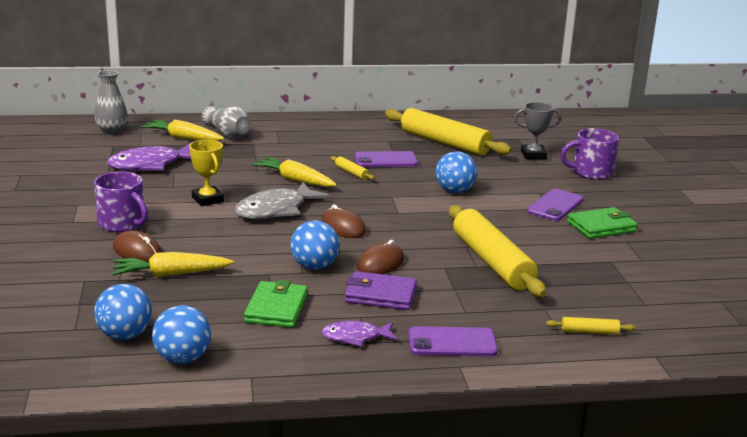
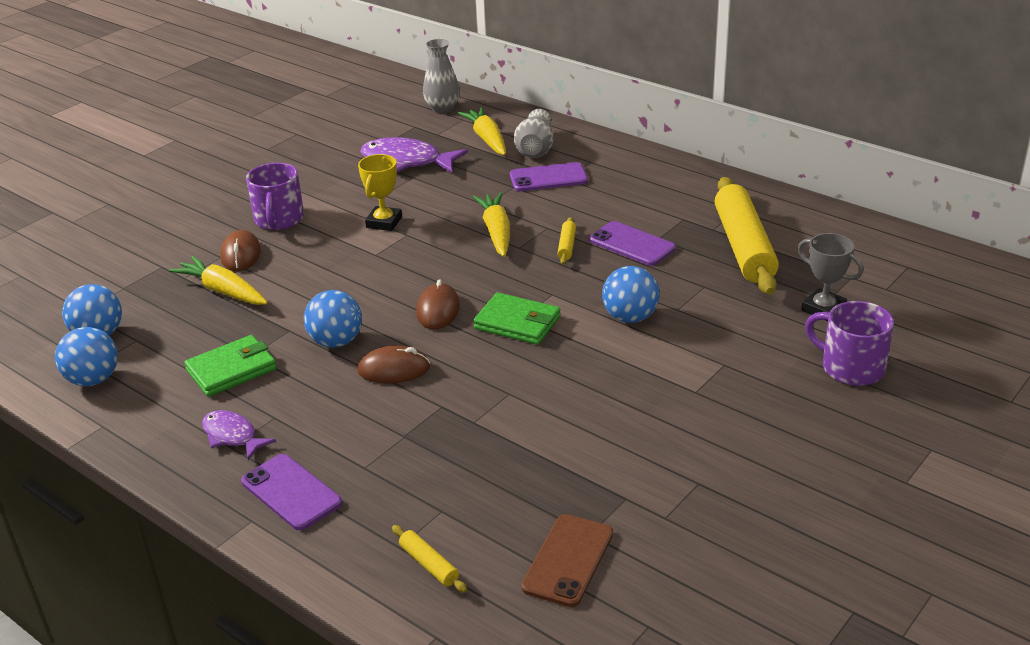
camera: 50 degrees right, 10 degrees up
(275, 210) = (417, 261): grey fish -> none
(380, 295) = (331, 404): purple wallet -> none
(492, 262) = (497, 426): yellow rolling pin -> none
(555, 205) = (708, 391): purple phone -> purple phone (548, 178)
(601, 227) = (707, 448): green wallet -> green wallet (517, 323)
(641, 296) = (568, 560): none -> brown phone

